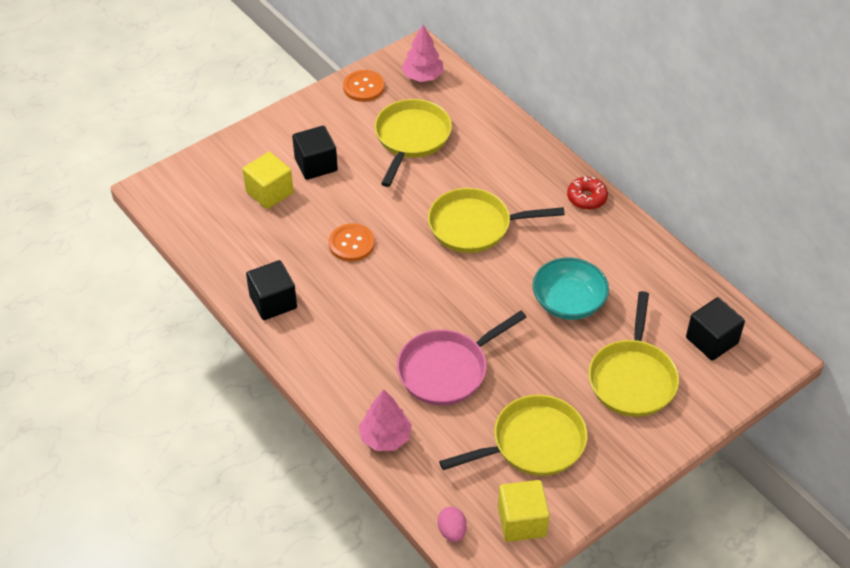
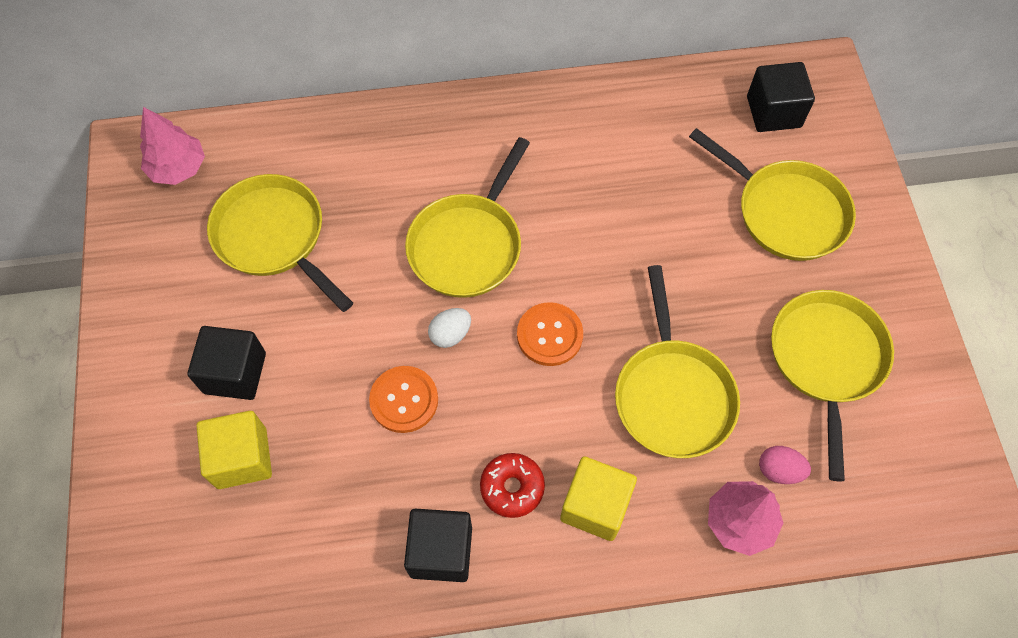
camera: 60 degrees left, 15 degrees up
(363, 87) = (141, 244): orange button -> orange button (549, 335)
(408, 245) = (450, 334): none -> white egg
(447, 370) = (672, 395): pink pan -> yellow pan
(452, 531) = (913, 516): pink egg -> pink egg (779, 470)
(522, 521) = (930, 432): yellow cube -> yellow cube (595, 506)
(568, 302) = (644, 213): turquoise bowl -> none
(586, 198) = (502, 110): red donut -> red donut (512, 487)

